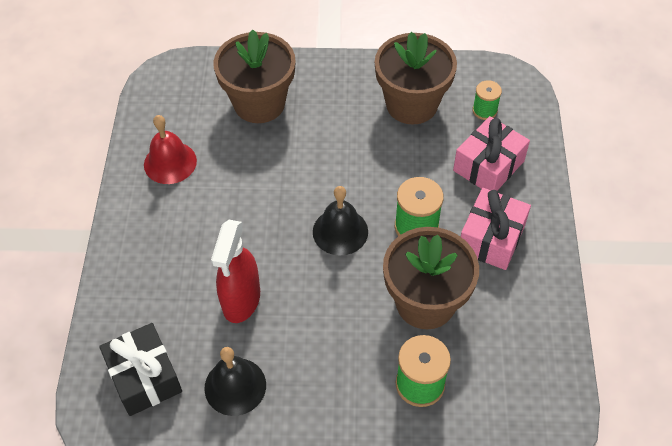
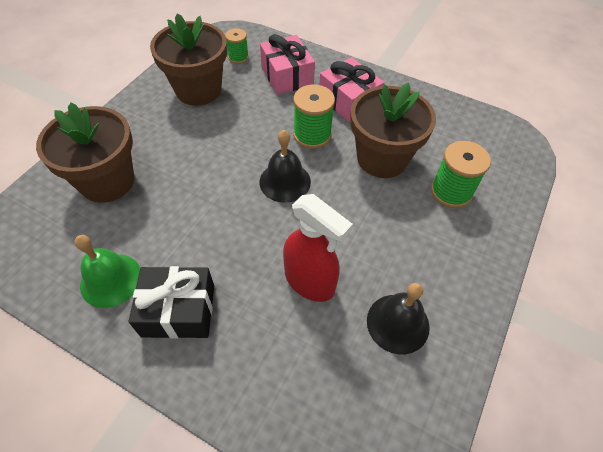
camera: 65 degrees left, 0 degrees up
(144, 377) = (351, 405): black gift -> black gift (178, 310)
(170, 162) = (111, 280): red bell -> green bell

